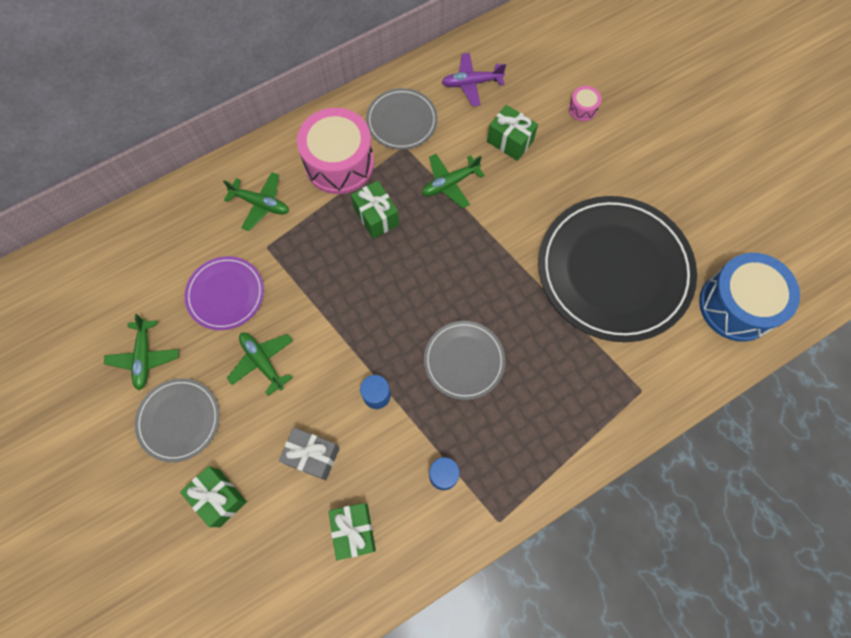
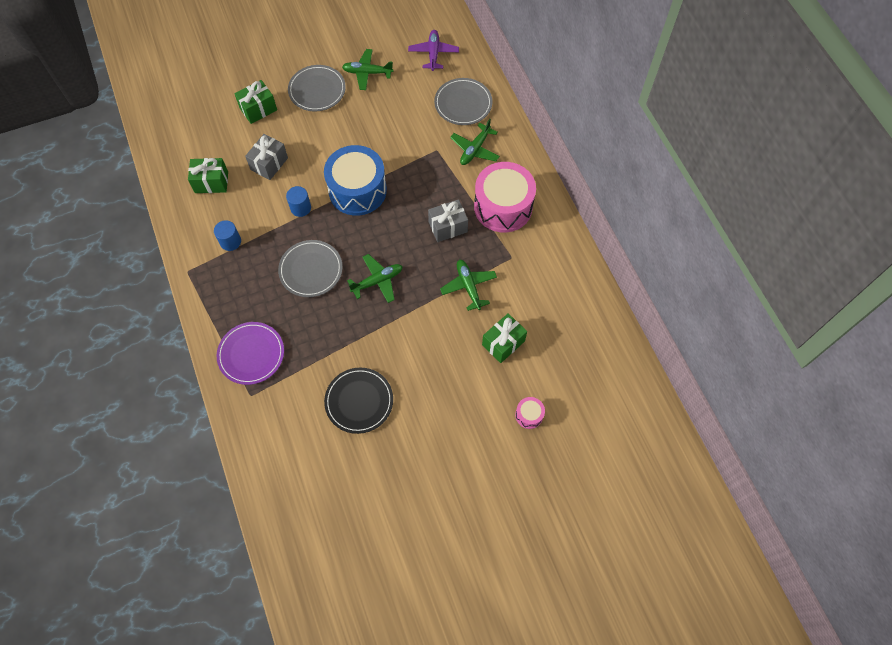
camera: 100 degrees right, 5 degrees down
(225, 294) = (403, 122): purple plate -> purple plate (251, 354)
(262, 362) = (345, 140): green plane -> green plane (377, 281)
(376, 217) = (448, 227): green gift -> grey gift
(401, 121) = (537, 259): grey plate -> grey plate (463, 103)
(471, 83) = (571, 322): purple plane -> purple plane (433, 53)
(614, 270) = (359, 401): black plate -> black plate, size x0.50
(736, 305) = (301, 498): blue drum -> blue drum (357, 190)

